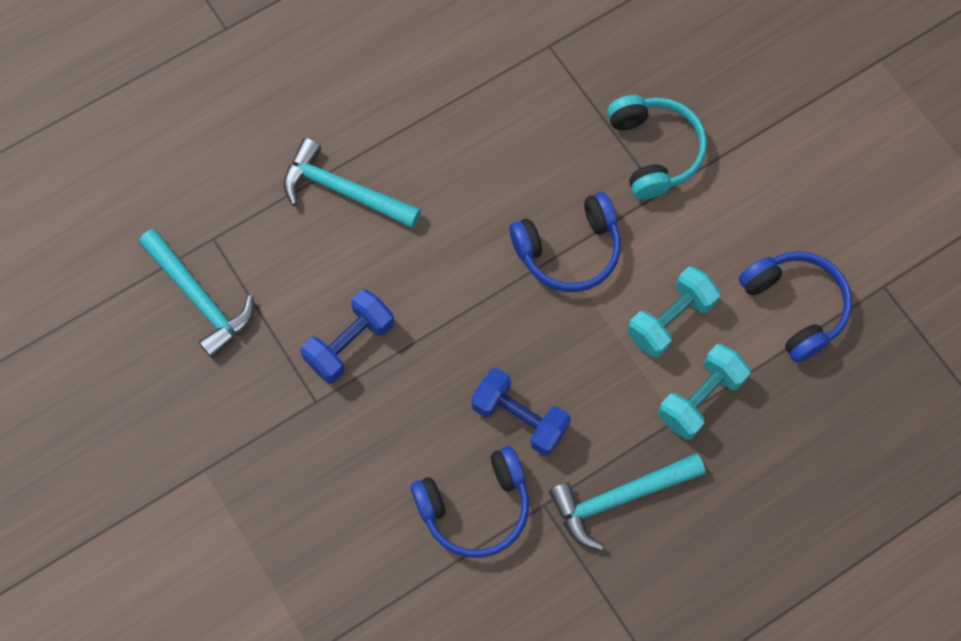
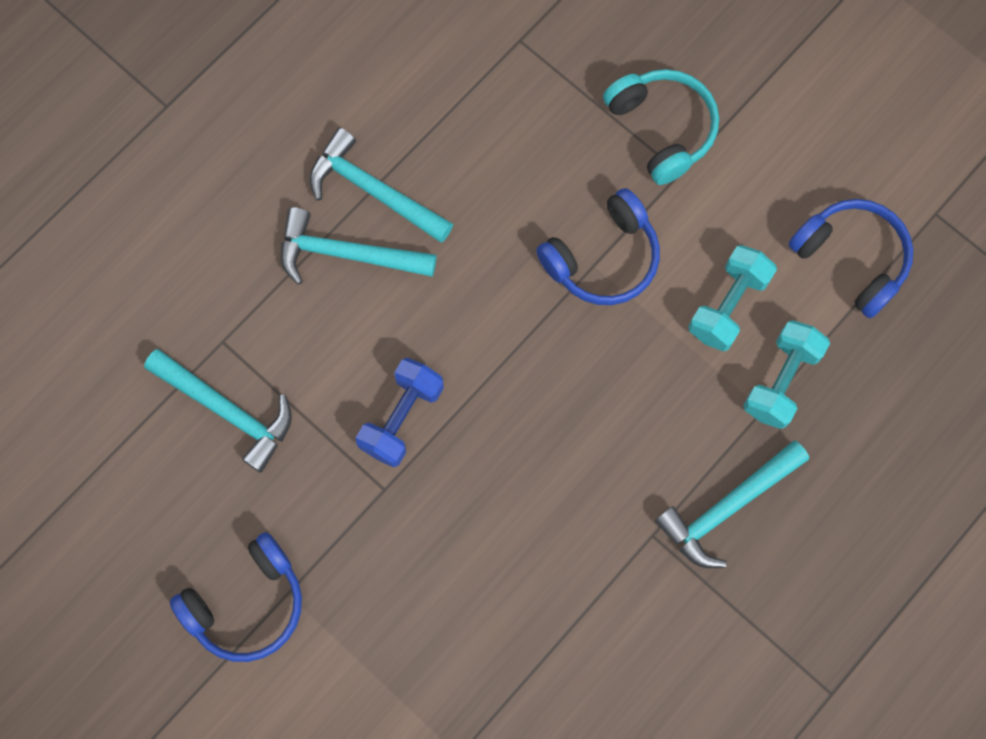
camera: 15 degrees left, 5 degrees up
(383, 143) = (373, 191): none -> turquoise hammer
(475, 507) = (582, 557): blue headphones -> blue headphones (247, 604)
(520, 418) = (602, 450): blue dumbbell -> none

